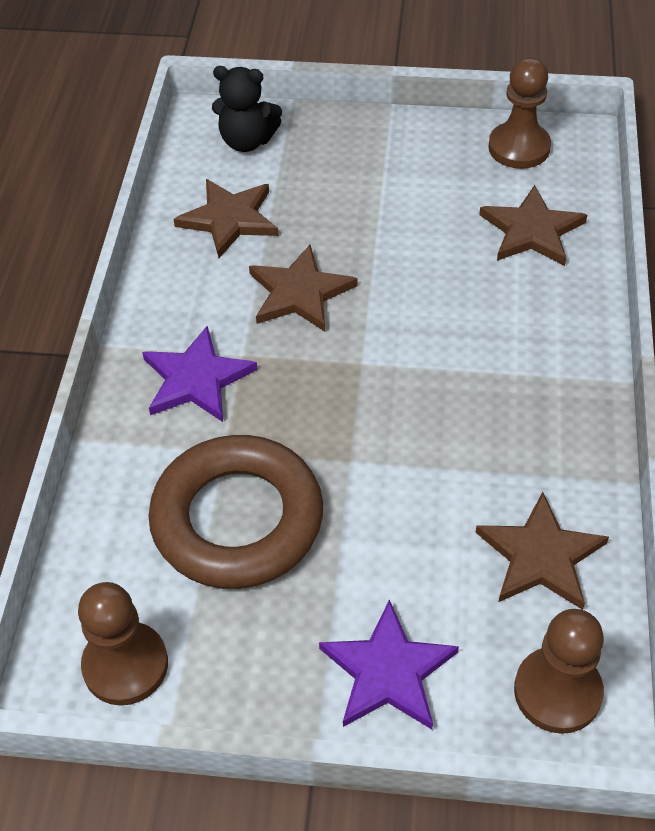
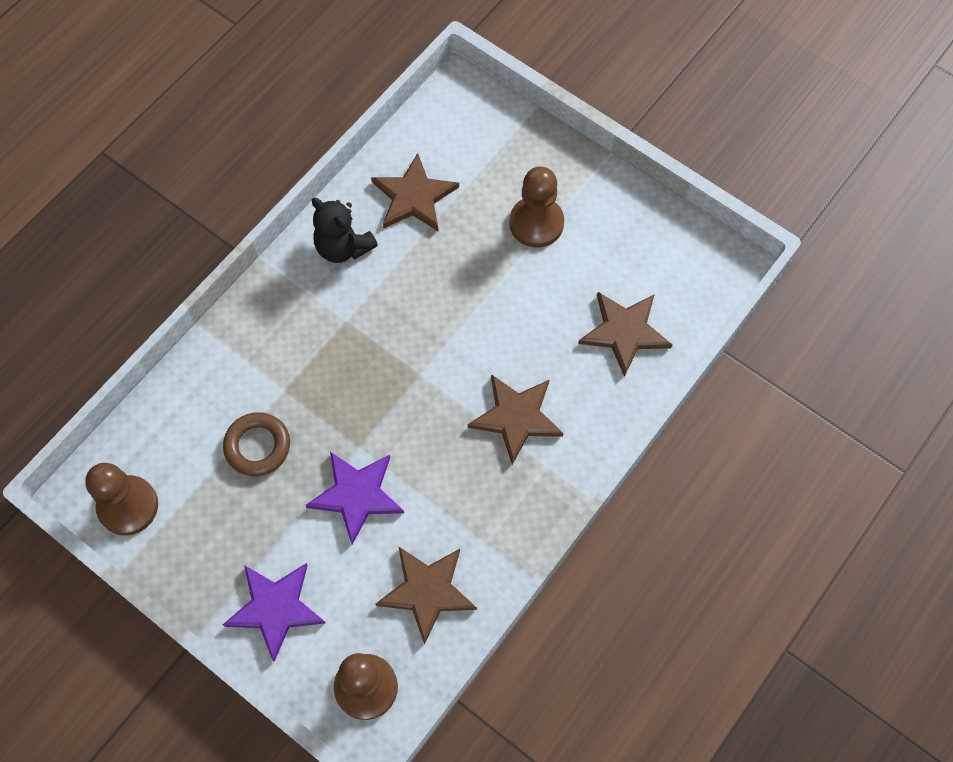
camera: 30 degrees right, 15 degrees up
(196, 379) = (302, 322): purple star -> purple star (356, 495)
(237, 519) = (257, 446): brown ring -> brown ring, size x0.52
(247, 141) = (475, 130): black teddy bear -> black teddy bear (343, 247)
(300, 293) = (418, 290): brown star -> brown star (516, 417)
(519, 148) = (675, 250): brown pawn -> brown pawn (536, 223)

